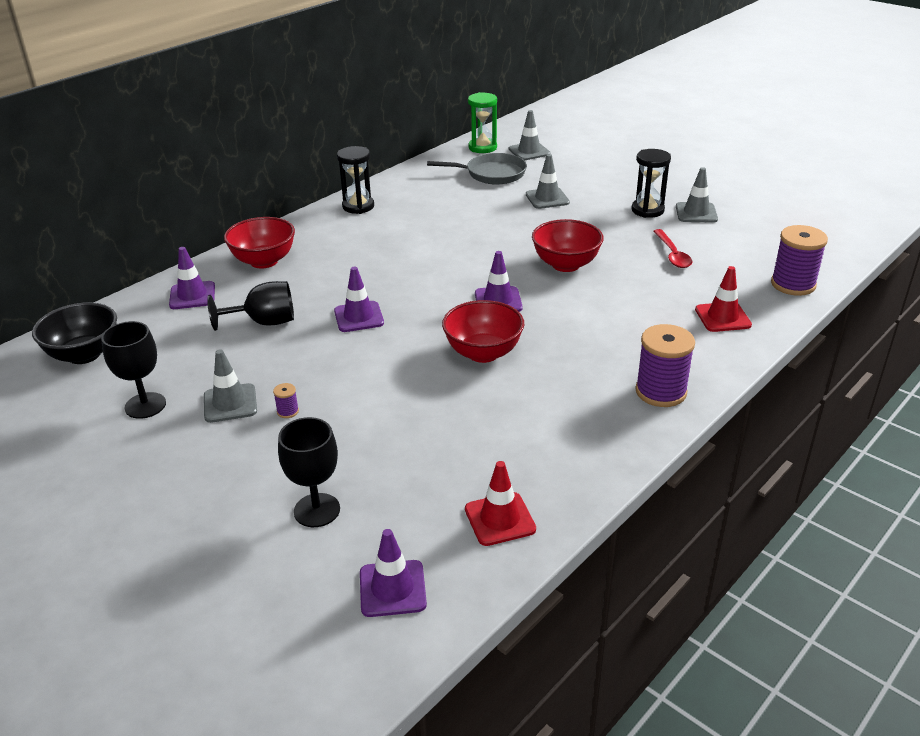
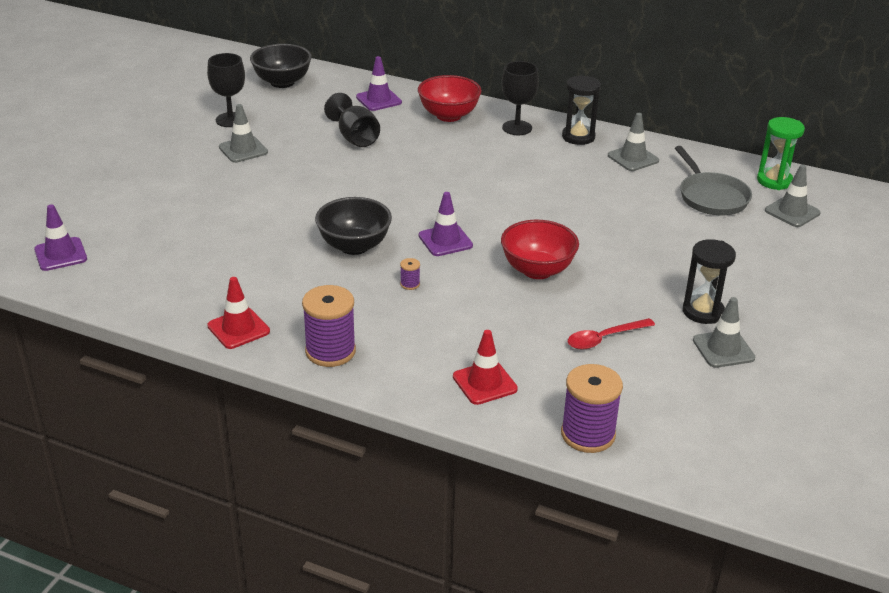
camera: 70 degrees right, 0 degrees up
(288, 411) = (241, 174): purple spool -> purple spool (410, 284)
(317, 510) = (133, 210): black goblet -> black goblet (517, 128)
(359, 317) = (383, 176): purple traffic cone -> none
(483, 353) = (354, 246): red bowl -> black bowl
(500, 519) = (137, 287): red traffic cone -> red traffic cone (238, 329)
(547, 198) = (679, 240): grey traffic cone -> grey traffic cone (633, 158)

